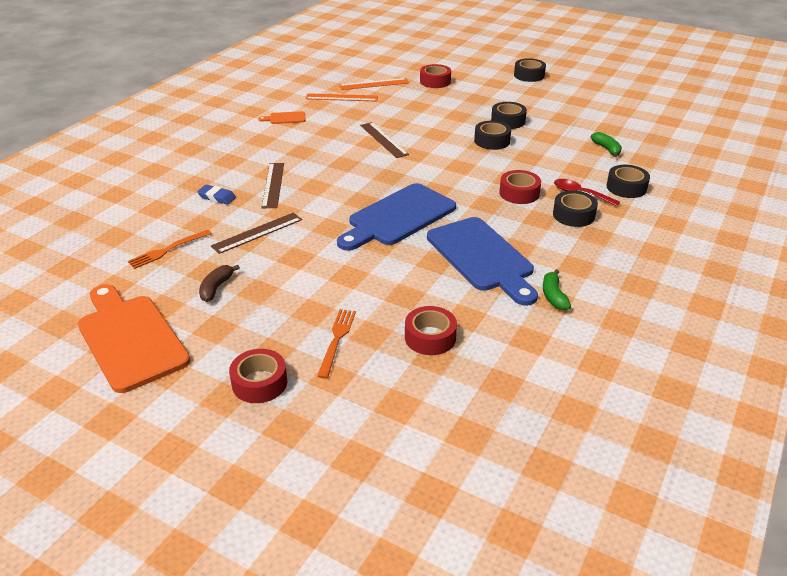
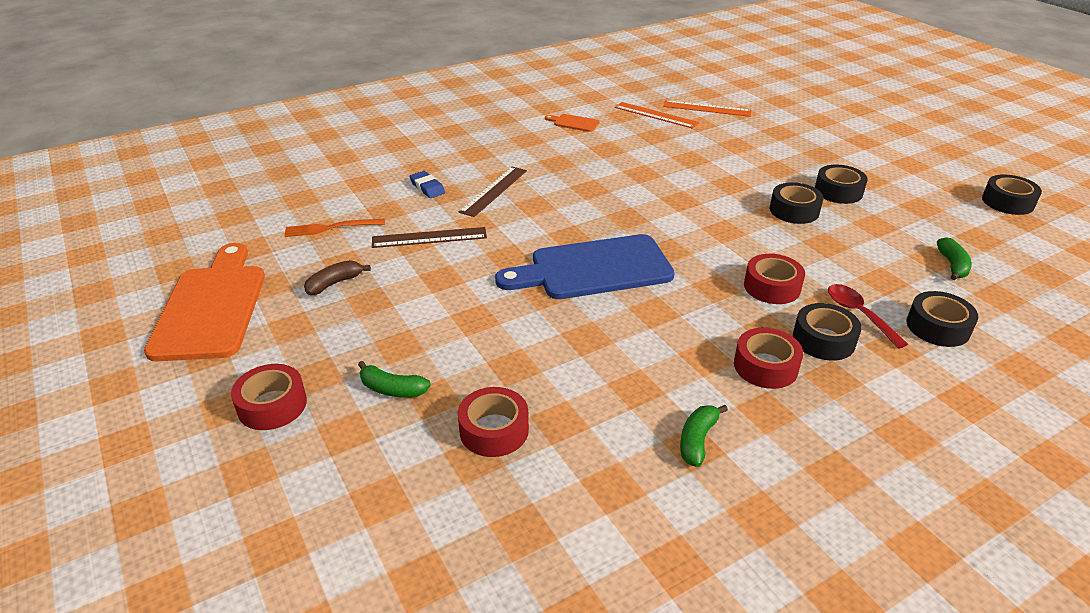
camera: 30 degrees right, 0 degrees up
(337, 340) = (392, 389): orange fork -> green banana
(383, 139) = (660, 174): brown ruler -> none
(435, 81) = (784, 122): red tape -> red tape (765, 366)
(482, 257) = (649, 353): blue cutting board -> none
(529, 75) = (918, 142): black tape -> black tape (1007, 202)

